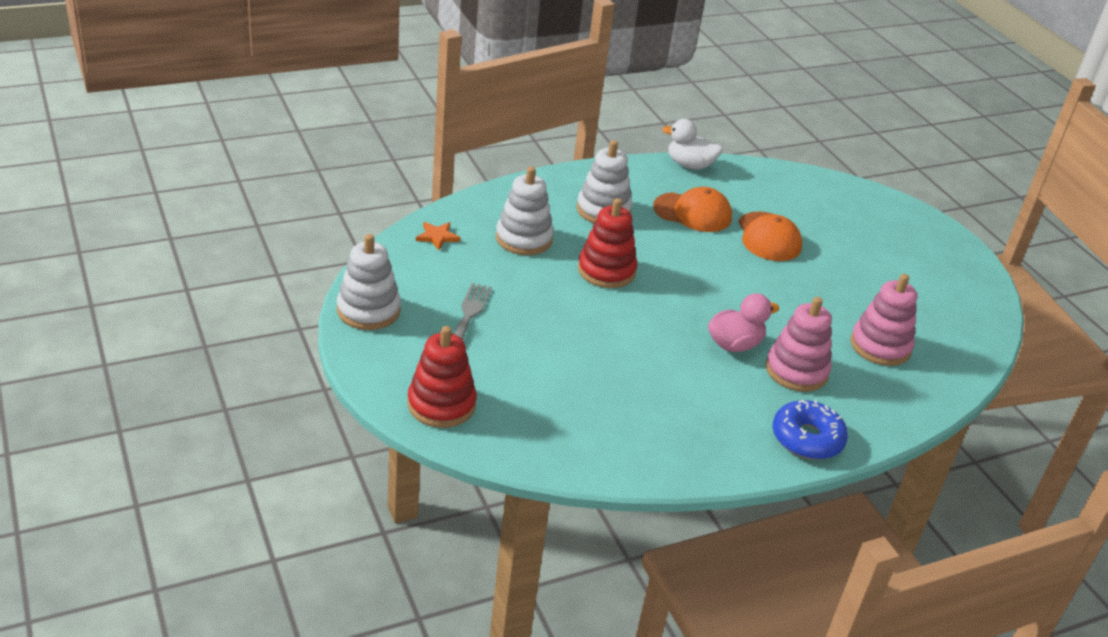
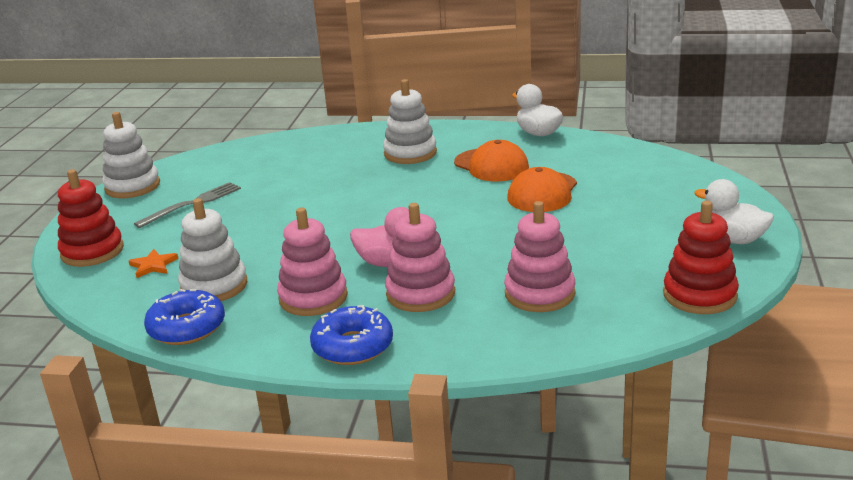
camera: 40 degrees right, 10 degrees down
(437, 237) = (249, 151): orange star -> orange star (153, 265)
(524, 239) = (314, 162): white stacking toy -> white stacking toy (214, 286)
(606, 271) = (351, 192): red stacking toy -> red stacking toy (699, 295)
(652, 463) = (187, 328): none -> blue donut
(718, 399) = (313, 298): none -> pink stacking toy
(950, 258) = (733, 239): none -> white duck

